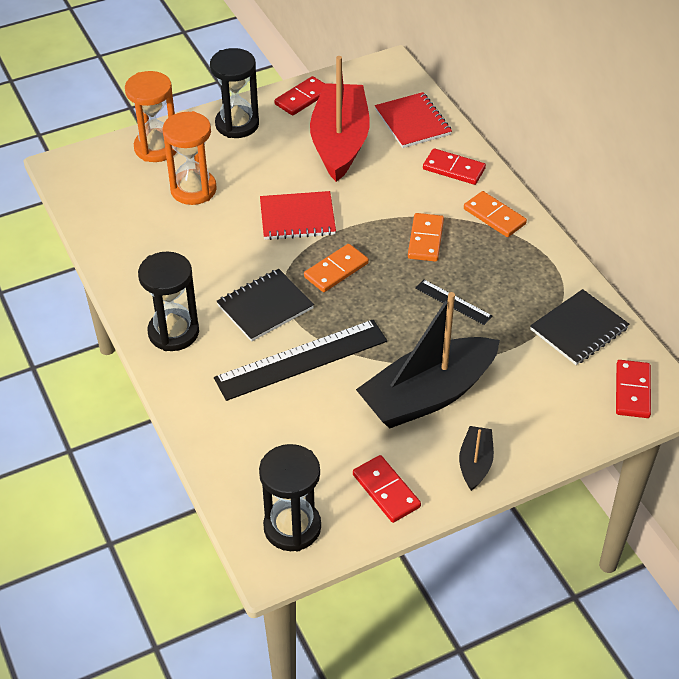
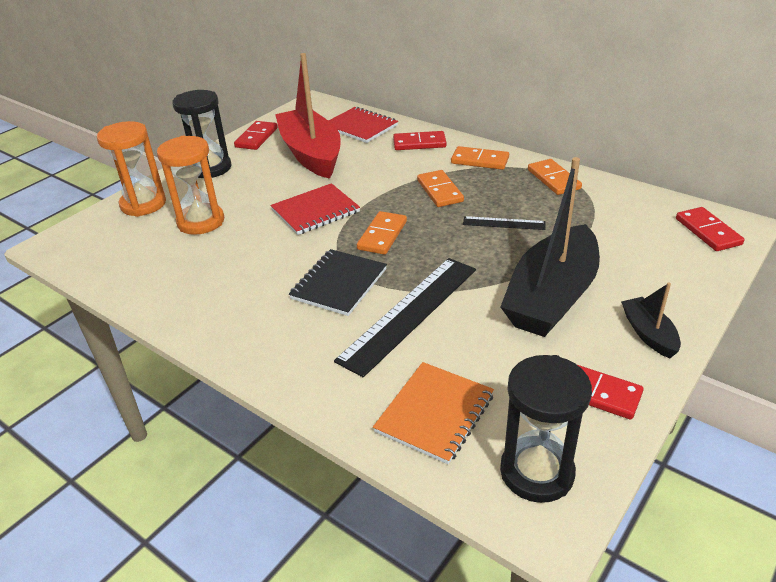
camera: 25 degrees left, 10 degrees down
(173, 332) = (260, 338): black hourglass -> none
(256, 453) = (435, 413): none -> orange notebook
(545, 270) = (553, 179): none -> orange domino
(579, 329) = (621, 207): black notebook -> none

